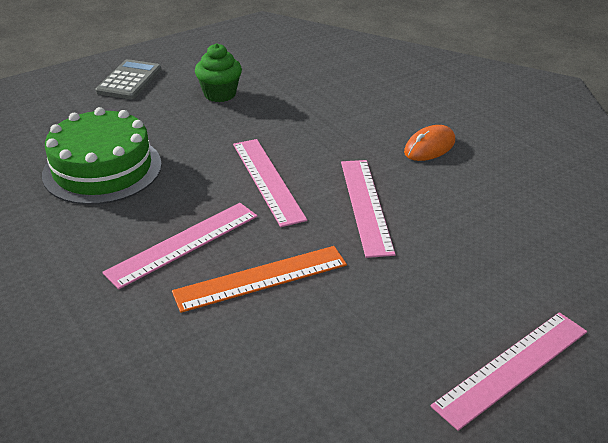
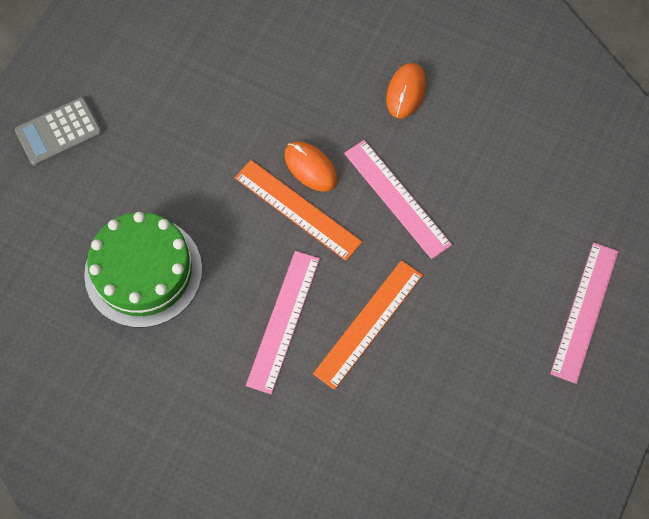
camera: 30 degrees left, 30 degrees up
(129, 80) = (59, 132): grey calculator -> grey calculator turned 105 degrees counterclockwise
(220, 94) = (166, 108): green cupcake -> none
(268, 180) = (297, 209): pink ruler -> orange ruler
(303, 161) = (310, 167): none -> orange mouse

